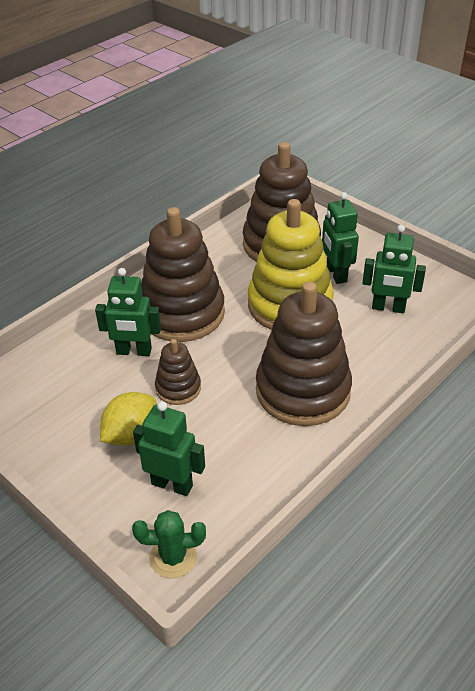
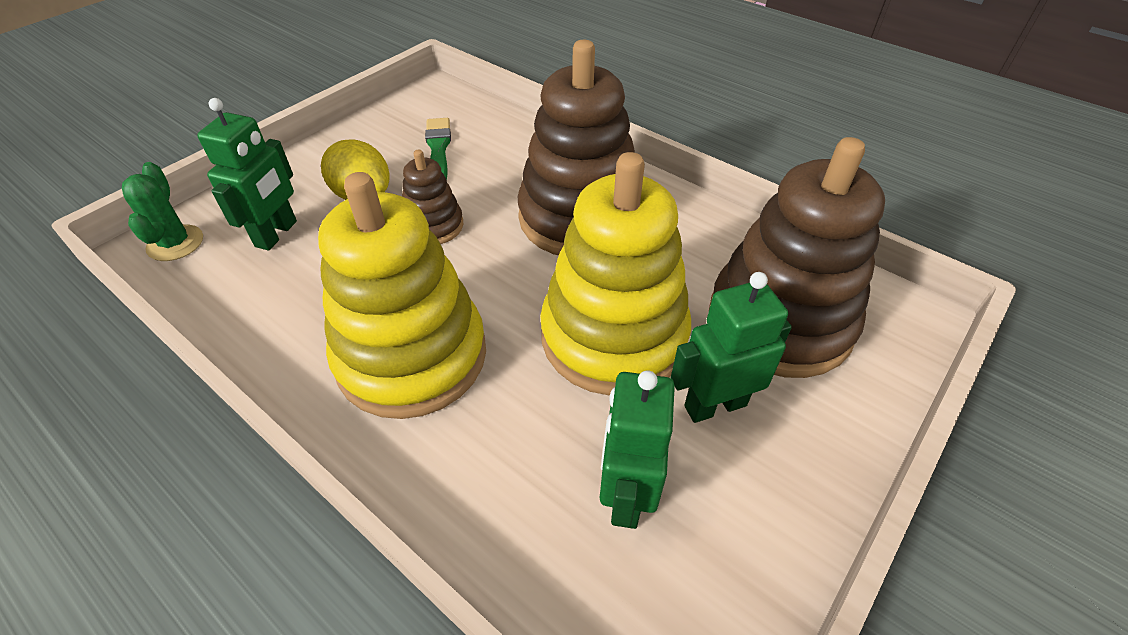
camera: 85 degrees right, 5 degrees up
(77, 391) = (438, 149): none -> green brush
(134, 351) = (502, 183): green robot -> none
(303, 390) = (412, 356): brown stacking toy -> yellow stacking toy

